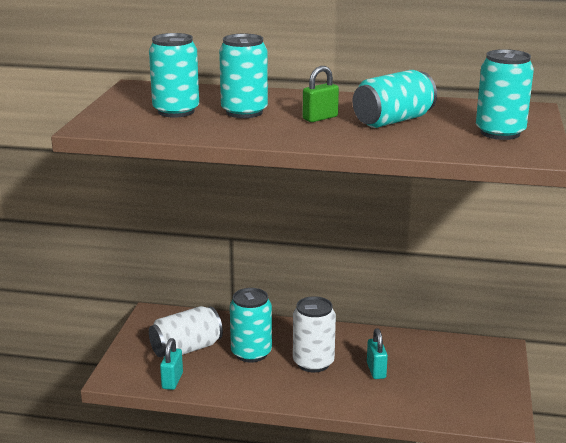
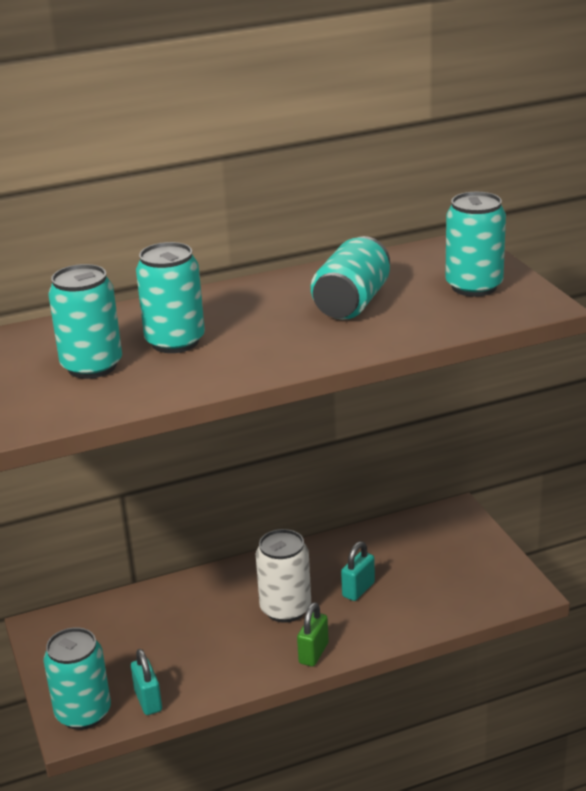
camera: 30 degrees left, 5 degrees up
(186, 349) = (126, 654): white can -> none
(251, 353) = (207, 626): turquoise can -> turquoise can (83, 713)
(320, 118) = (271, 324): green padlock -> green padlock (313, 653)
(376, 370) = (358, 589): turquoise padlock -> turquoise padlock turned 75 degrees clockwise

